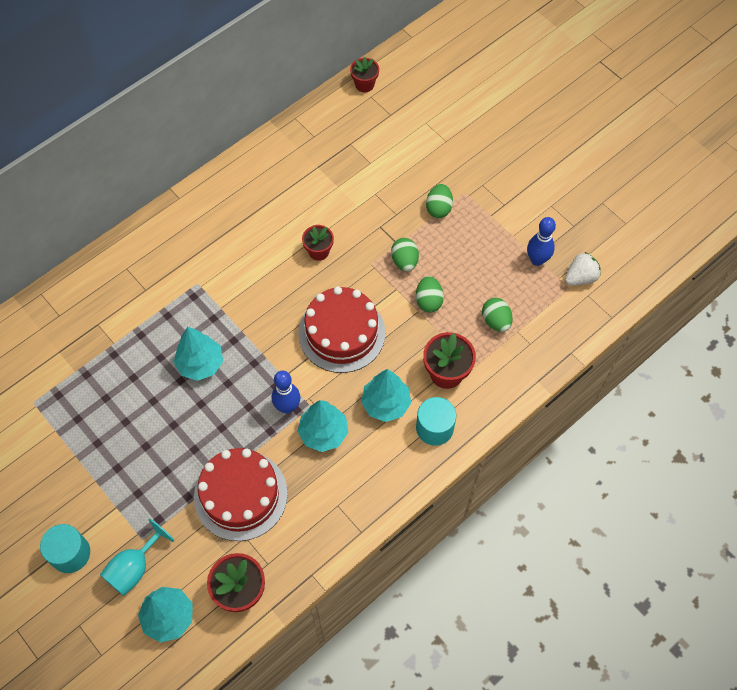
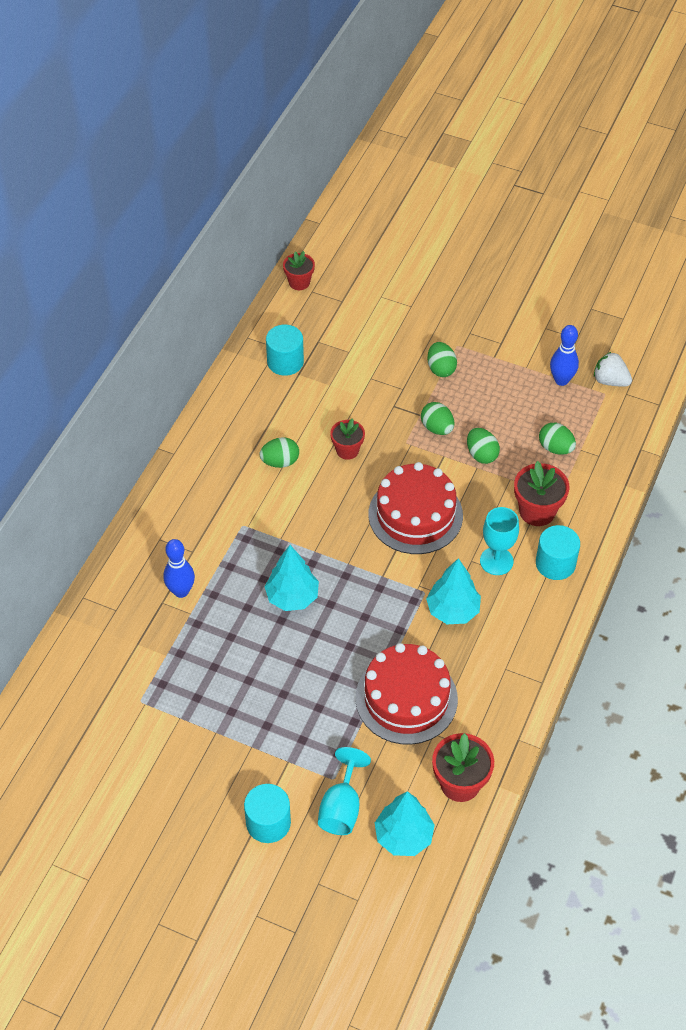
camera: 25 degrees left, 10 degrees down
(258, 239) = (280, 462): none -> green egg
(287, 407) = (403, 601): blue bowling pin -> blue bowling pin (181, 591)
(313, 152) = (285, 362): none -> turquoise cylinder
(385, 404) = (496, 561): turquoise tree -> turquoise goblet
(580, 277) = (610, 381): white strawberry -> white strawberry turned 90 degrees counterclockwise

